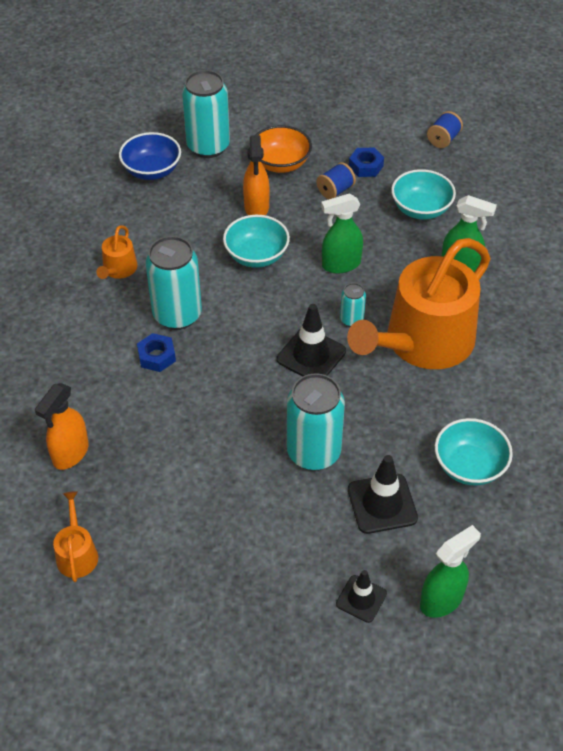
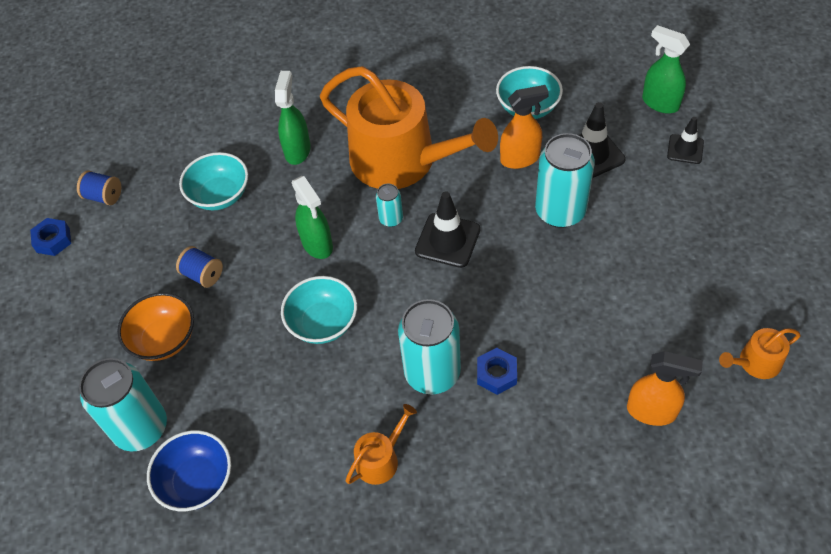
camera: 100 degrees left, 5 degrees up
(118, 269) = (381, 459): orange watering can -> orange watering can turned 45 degrees counterclockwise
(256, 207) = (244, 344): orange spray bottle -> orange spray bottle (520, 158)
(366, 166) = (158, 256): blue nut -> blue nut (53, 240)

